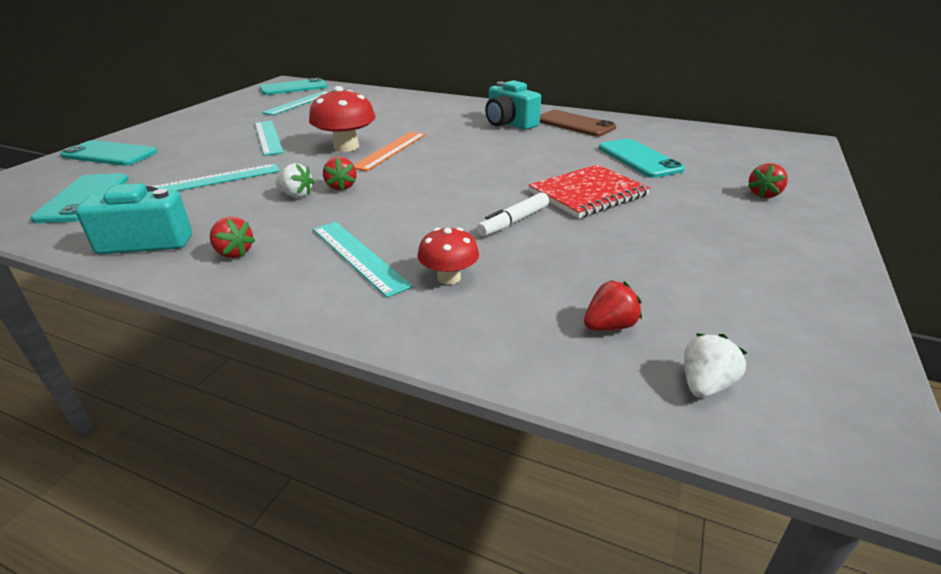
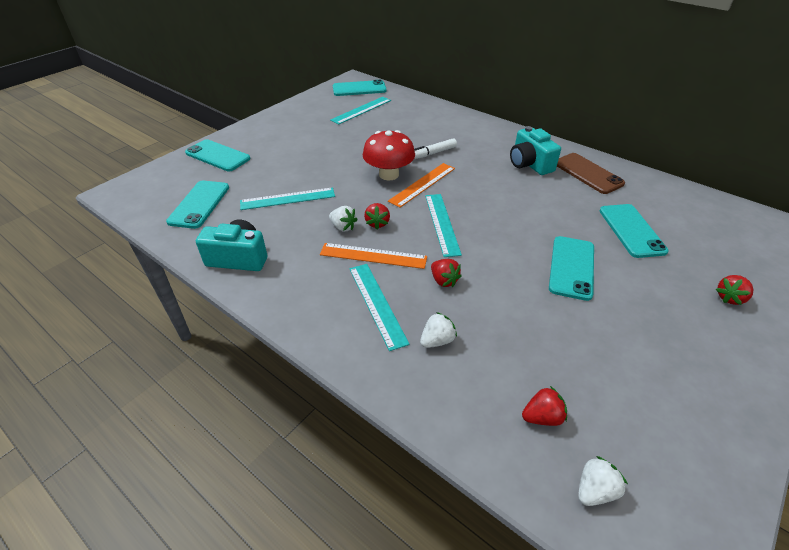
camera: 15 degrees right, 10 degrees up
(234, 253) = (293, 282): red strawberry -> red strawberry (444, 281)
(268, 137) = (331, 152): turquoise ruler -> turquoise ruler (442, 223)
(342, 214) = (373, 256): none -> orange ruler
(449, 277) = (437, 340): red mushroom -> white strawberry
(514, 221) = (501, 289): white marker -> white marker (432, 153)
(588, 193) = (571, 267): red notebook -> turquoise phone

